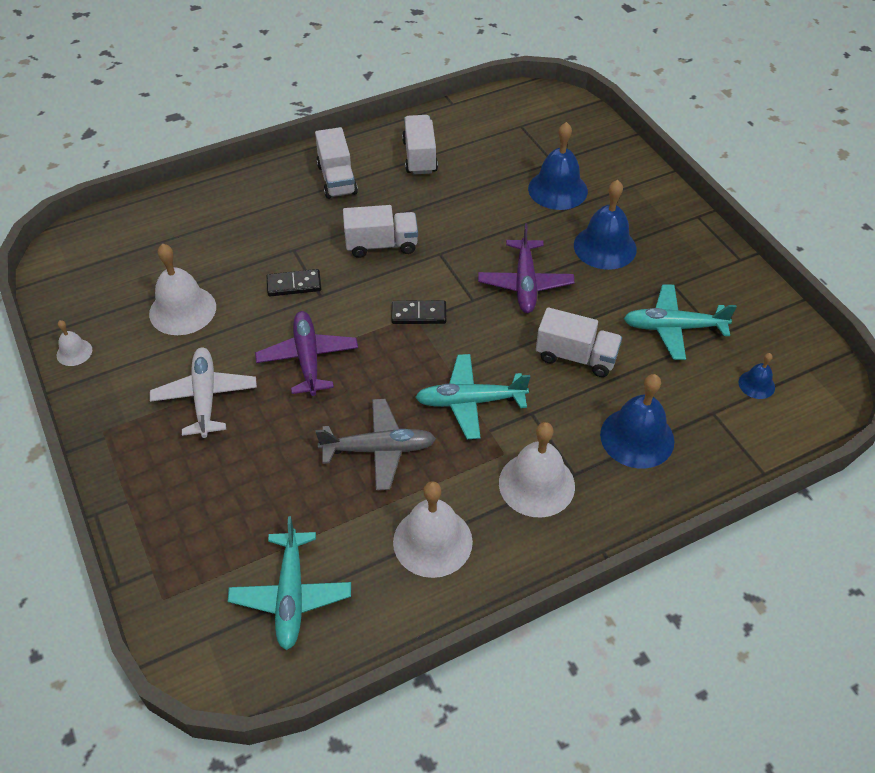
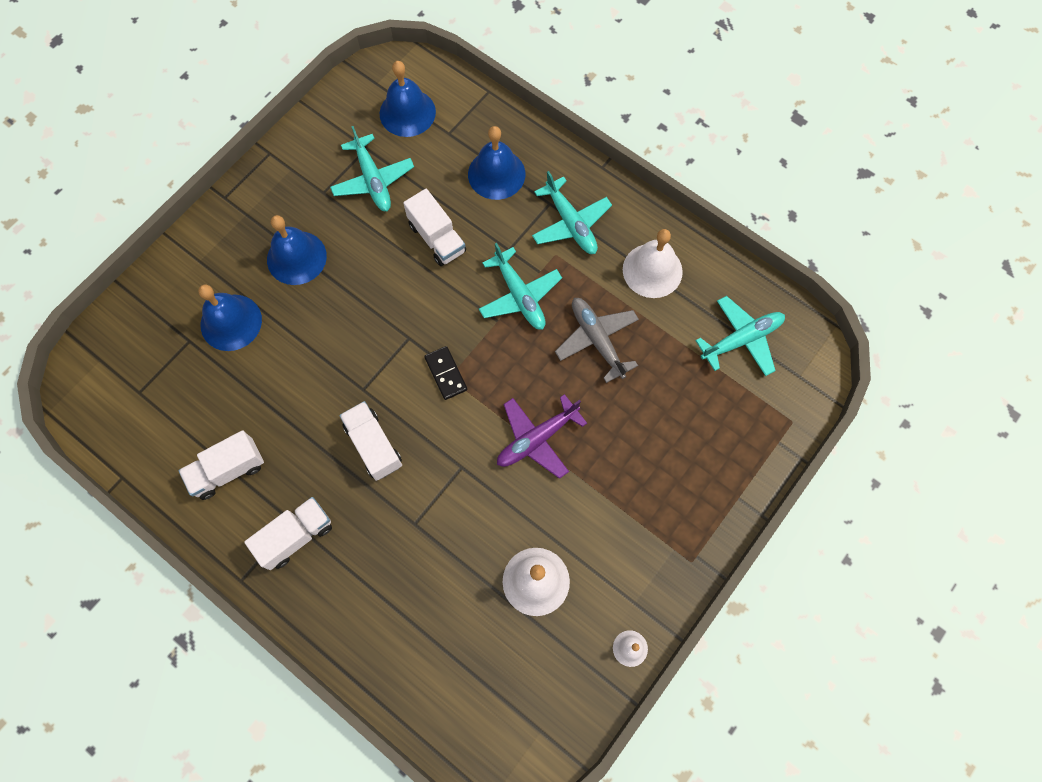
camera: 115 degrees left, 20 degrees up
(205, 397) = (617, 499): white plane -> none
(294, 285) = (459, 497): black domino -> none
(525, 284) = (371, 304): purple plane -> none
(536, 484) = (571, 223): white bell -> turquoise plane
(576, 357) = (437, 238): white truck -> white truck turned 150 degrees clockwise
(756, 384) = (407, 112): blue bell -> blue bell, size x1.96

